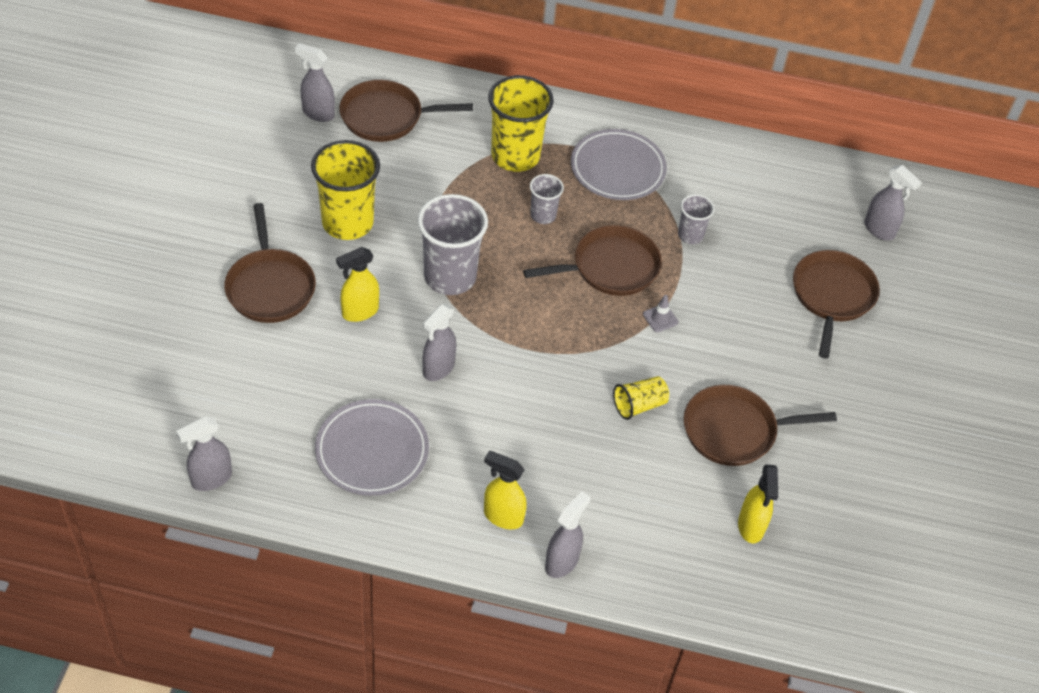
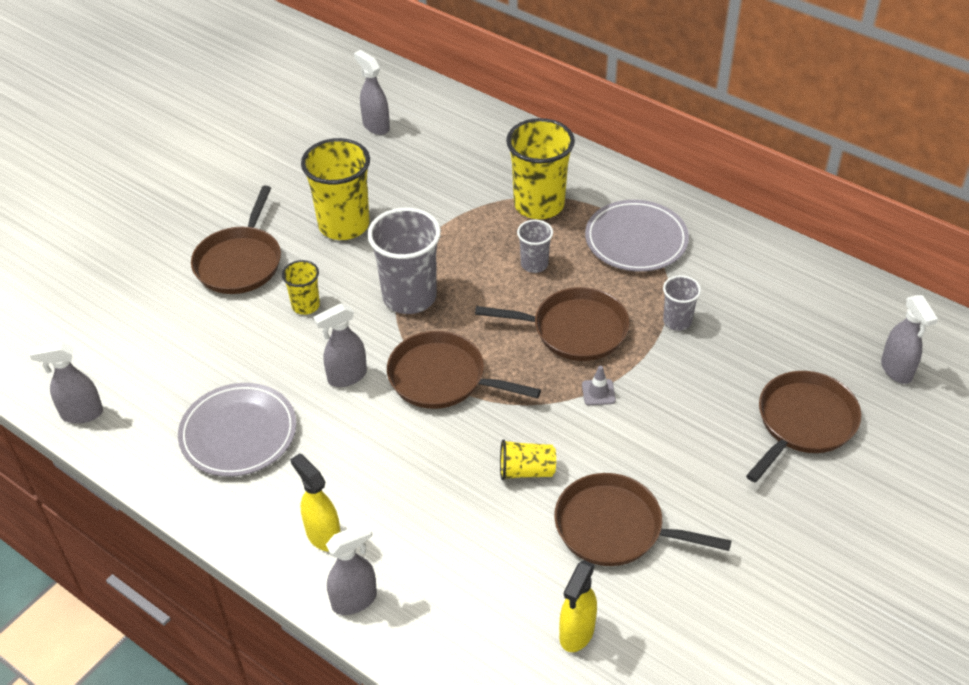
camera: 30 degrees right, 5 degrees down
(359, 312) = (305, 305): yellow spray bottle -> yellow cup
(386, 117) = (436, 143): brown pan -> brown pan (442, 378)

